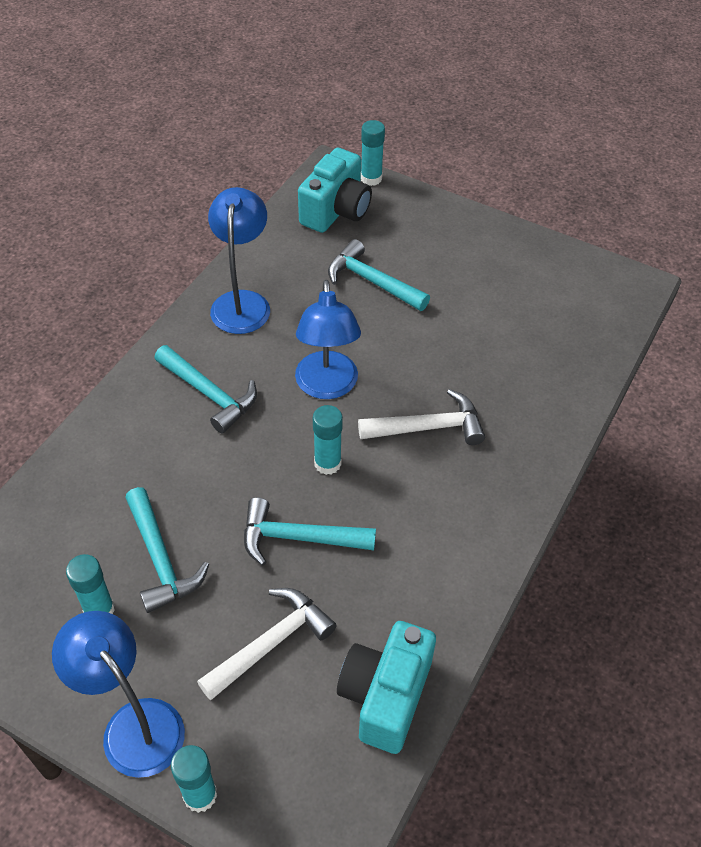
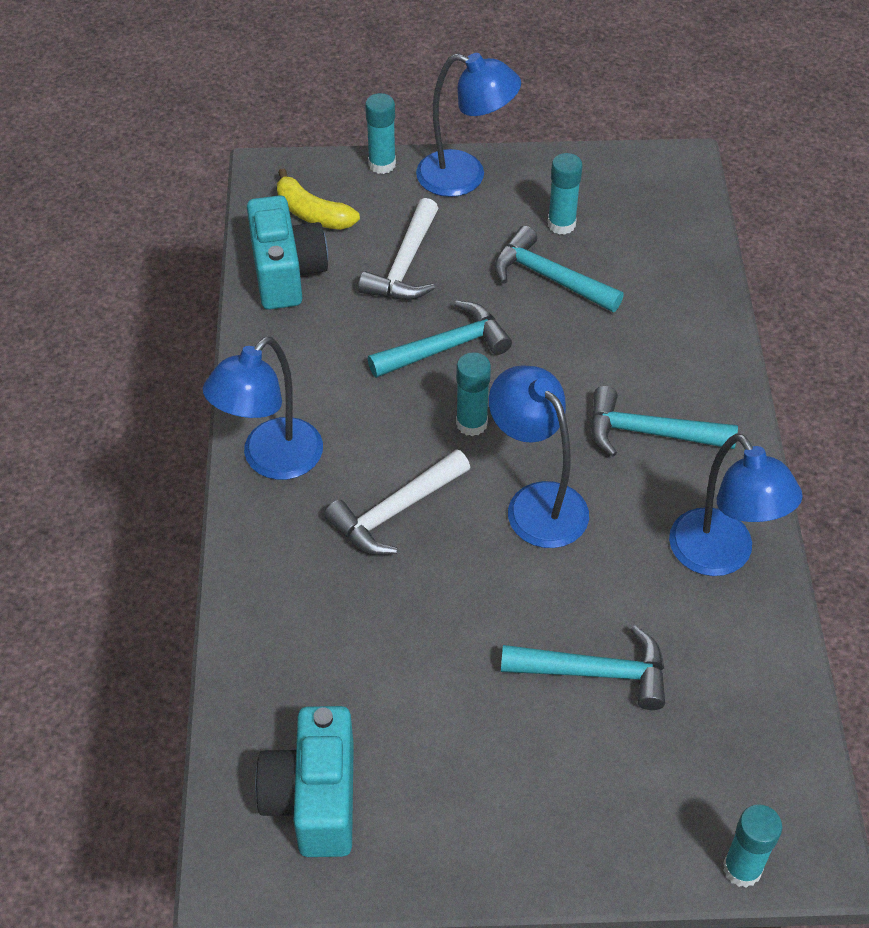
camera: 150 degrees right, 0 degrees up
(315, 764) = (312, 213): none -> yellow banana
(336, 211) = (736, 770): turquoise camera -> turquoise camera (314, 799)
(498, 510) = (272, 461): none -> blue lamp

